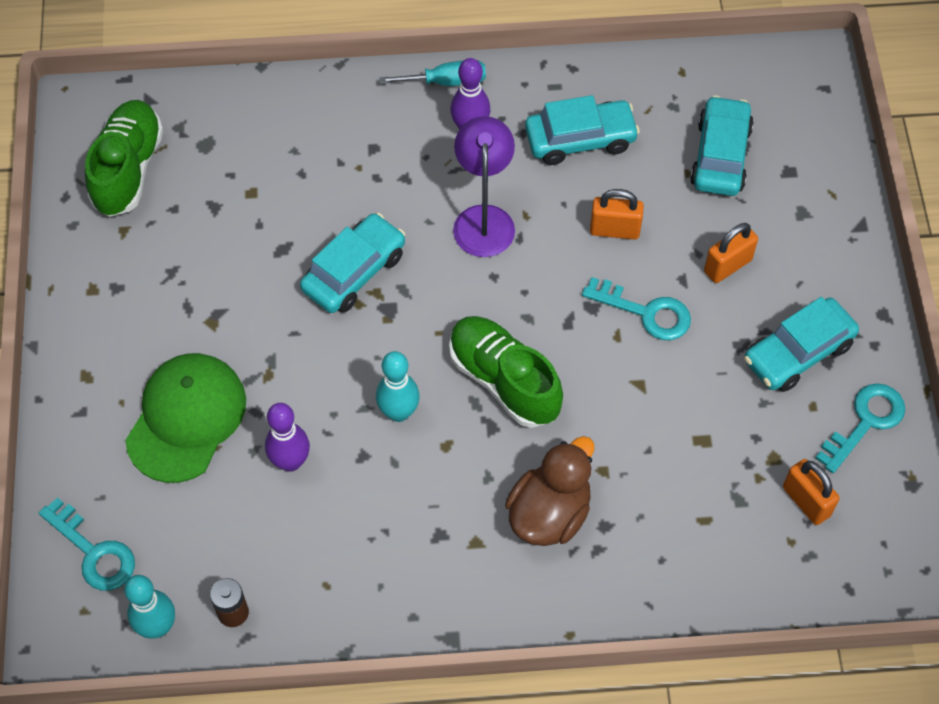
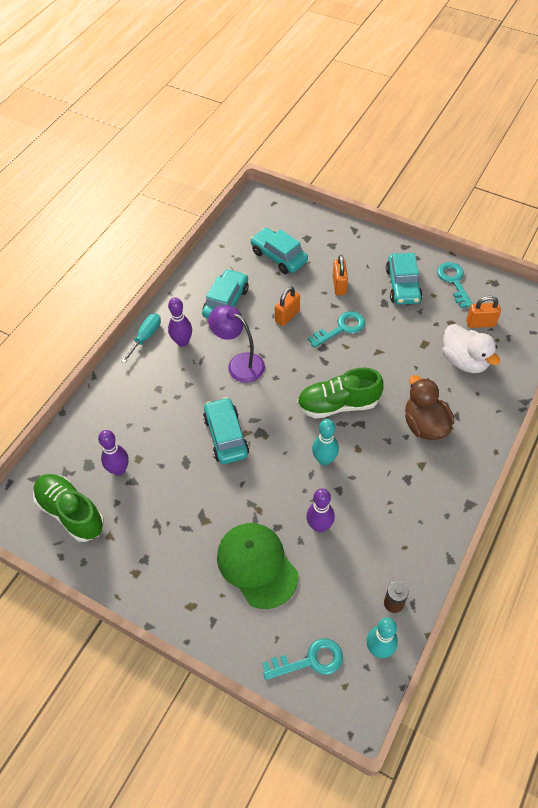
camera: 55 degrees left, 5 degrees down
(221, 182) = (119, 470): none -> purple bowling pin
(711, 513) = (464, 361): none -> white duck

